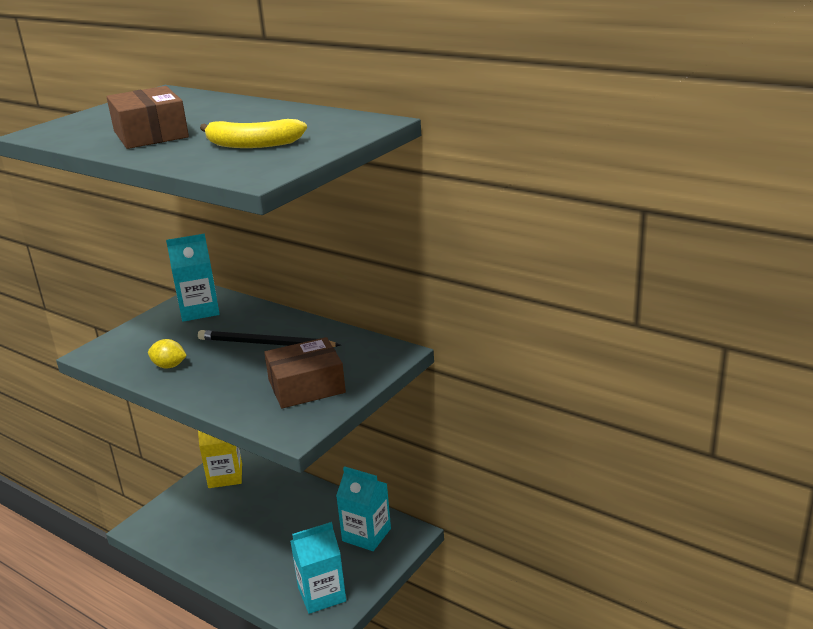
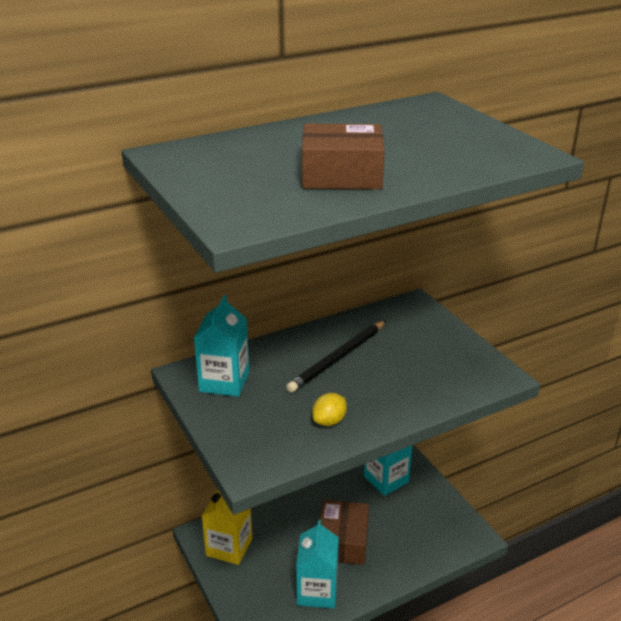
camera: 65 degrees left, 5 degrees up
(252, 144) = (440, 144): yellow banana -> none
(306, 386) = (434, 355): brown box -> brown box (343, 541)
(322, 594) = (440, 527): turquoise carton -> turquoise carton (317, 591)

